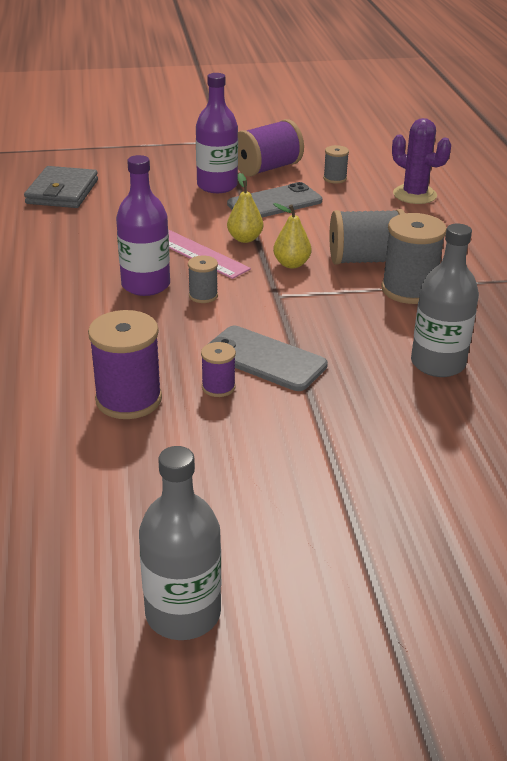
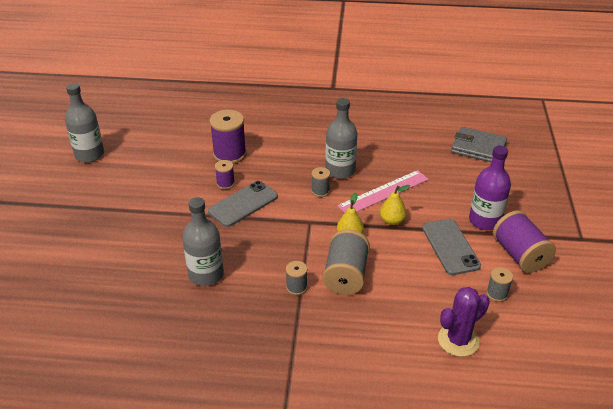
camera: 105 degrees right, 5 degrees up
(146, 285) = (340, 170): purple bottle -> grey bottle
(409, 290) = (296, 287): grey spool -> grey spool, size x0.52

